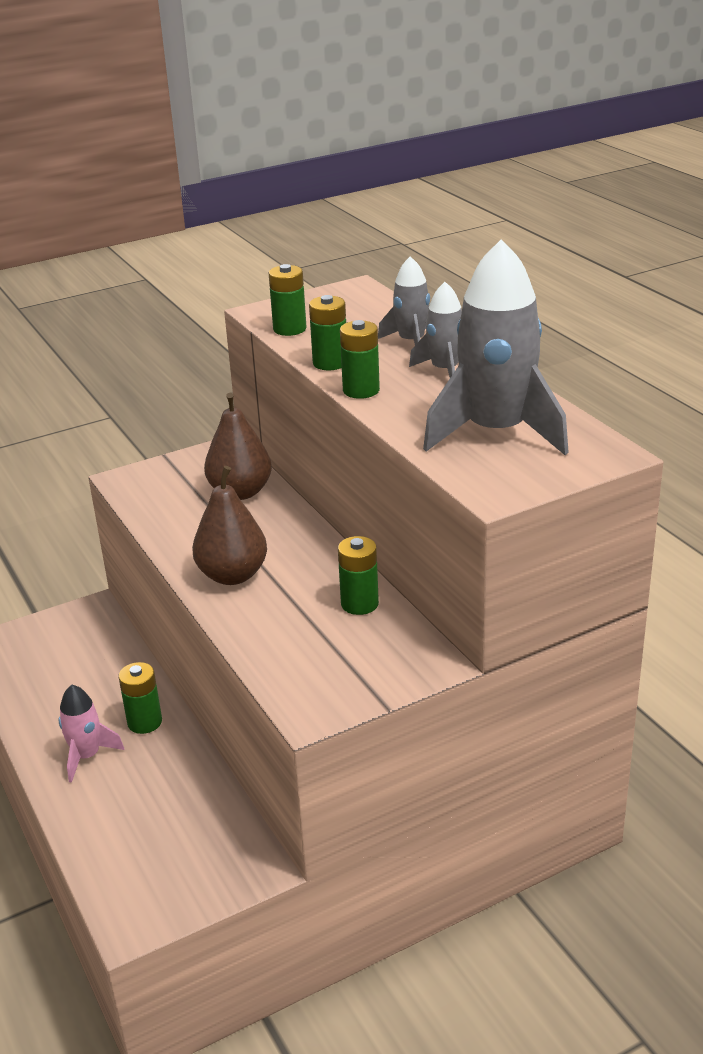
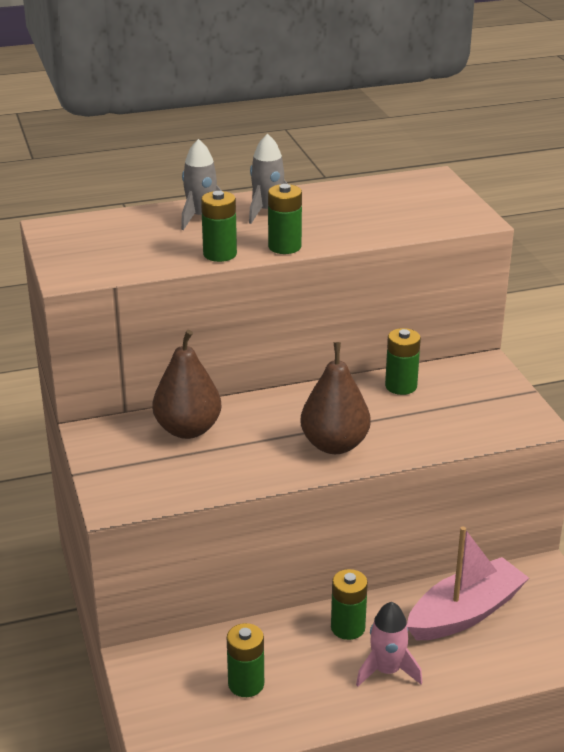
camera: 80 degrees left, 0 degrees up
(176, 805) = (465, 613): none -> pink boat
(289, 329) = (128, 266): green battery -> green battery (246, 684)
(496, 432) = (386, 207): grey rocket -> none

